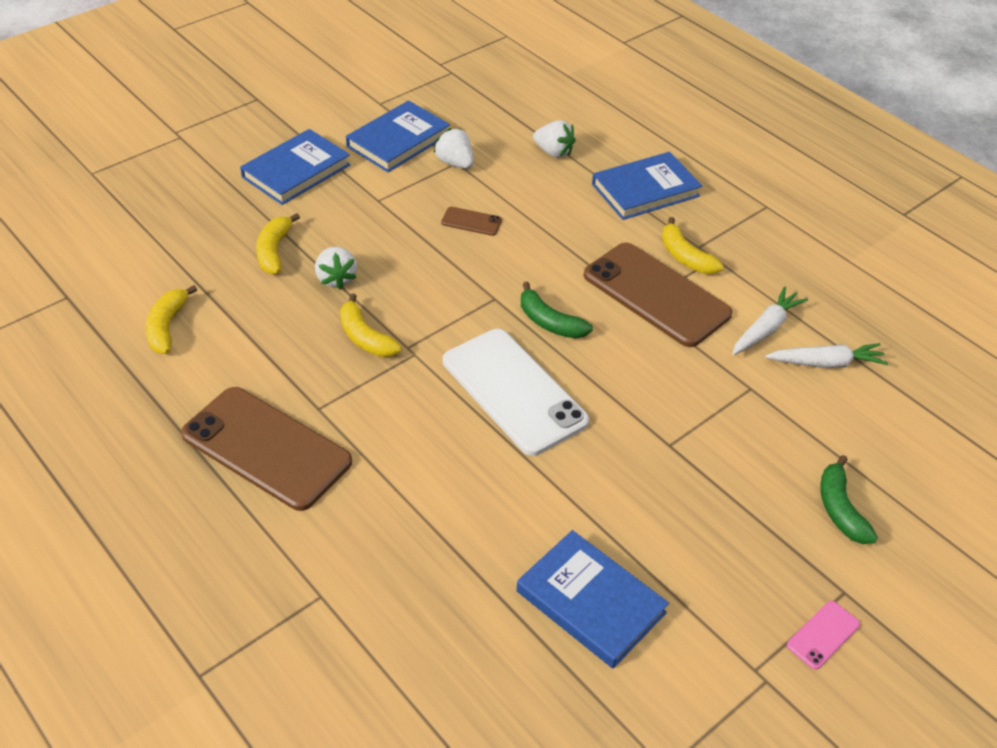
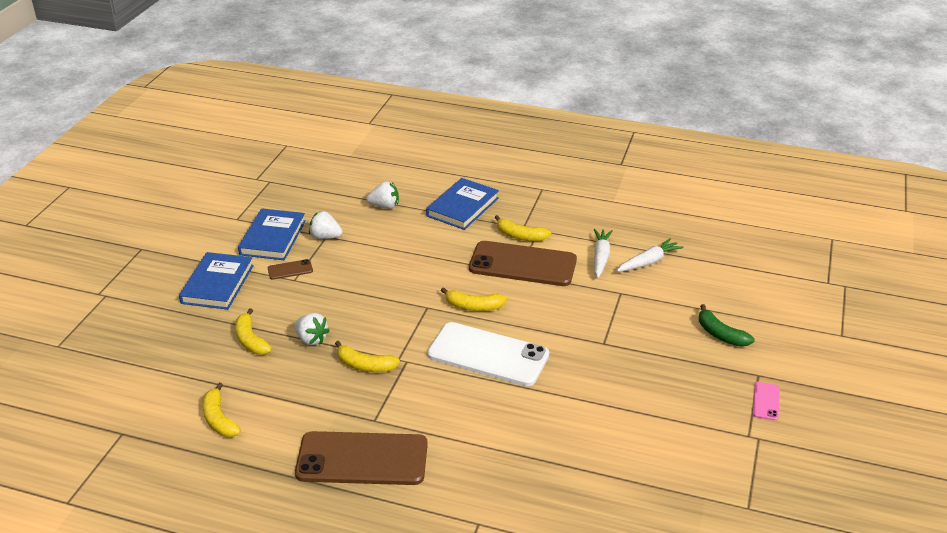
camera: 30 degrees left, 10 degrees down
(471, 221) = (370, 268): brown phone -> brown phone (290, 270)
(549, 322) = (473, 306): green banana -> yellow banana
(590, 602) = (635, 446): blue book -> none

